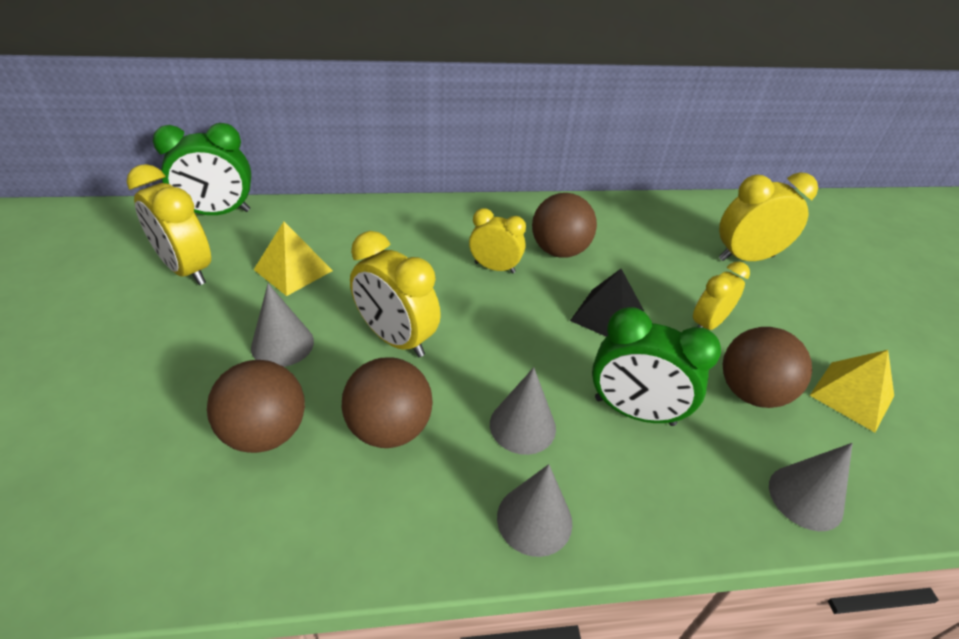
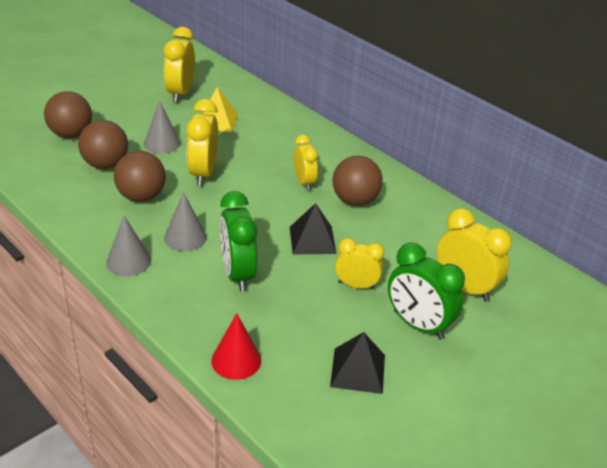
camera: 55 degrees right, 5 degrees down
(218, 213) = (232, 79): green clock -> green clock (418, 325)
(750, 392) = (307, 319): brown ball -> brown ball (71, 134)
(805, 497) = (236, 360): grey cone -> red cone
(852, 395) = (358, 370): yellow pyramid -> black pyramid

